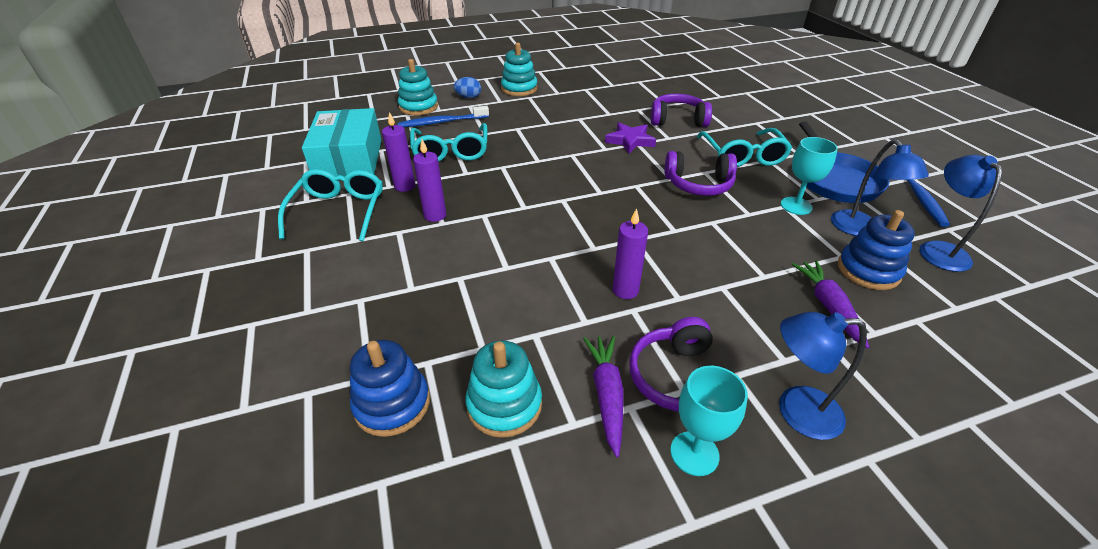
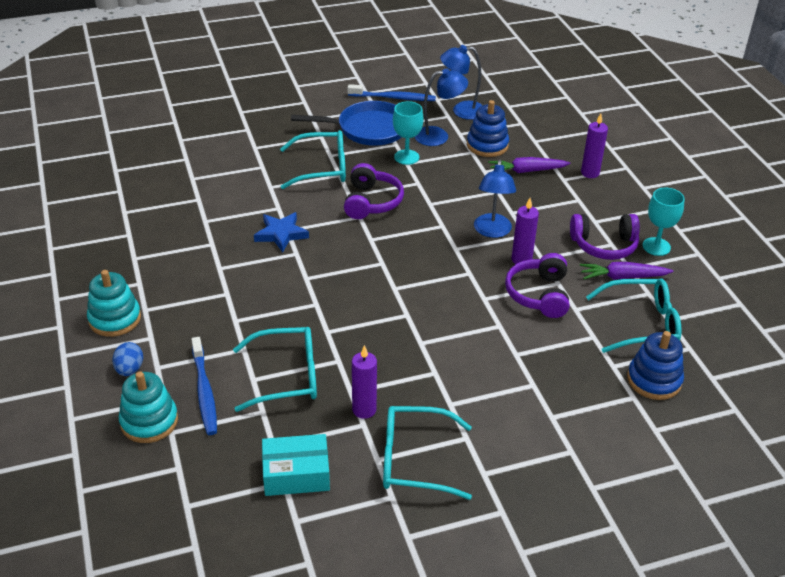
camera: 90 degrees left, 0 degrees up
(349, 159) = (296, 474): turquoise box -> turquoise box, size x0.64
(435, 215) = (422, 378): purple candle -> purple candle (590, 173)
(504, 405) = (641, 324): turquoise stacking toy -> turquoise glasses
(630, 141) = (281, 234): purple star -> blue star
(677, 120) = (239, 196): purple headphones -> purple headphones (539, 294)
(796, 411) = (618, 204): blue lamp -> blue lamp (492, 231)

